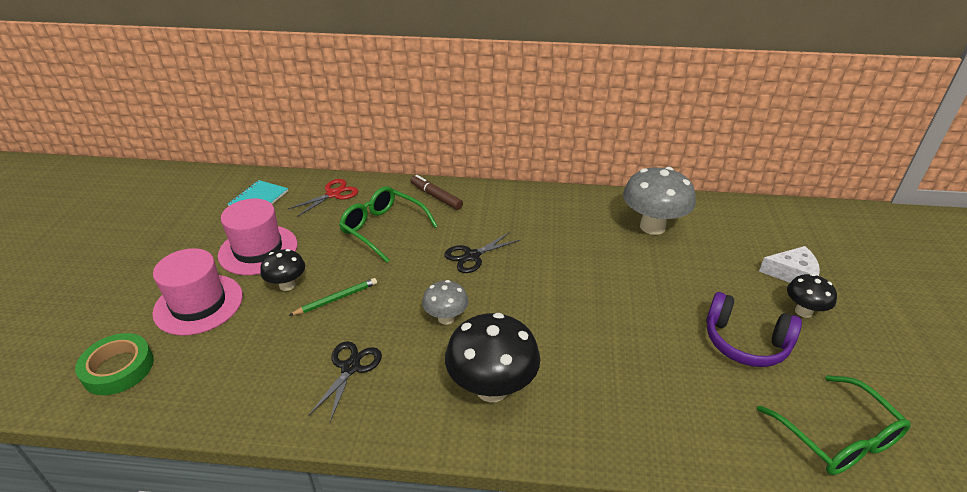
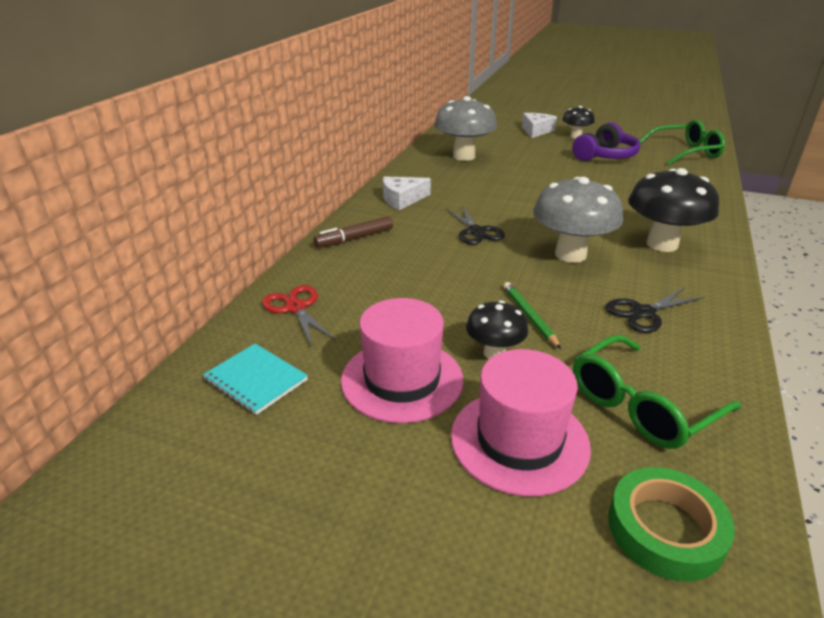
camera: 75 degrees left, 5 degrees down
(350, 368) = (643, 313): black scissors -> black scissors turned 60 degrees counterclockwise
(382, 228) = (401, 276): green glasses -> green glasses (641, 405)
(446, 318) = (570, 254): grey mushroom -> grey mushroom, size x1.79
(520, 206) = (402, 199): none -> white cheese

